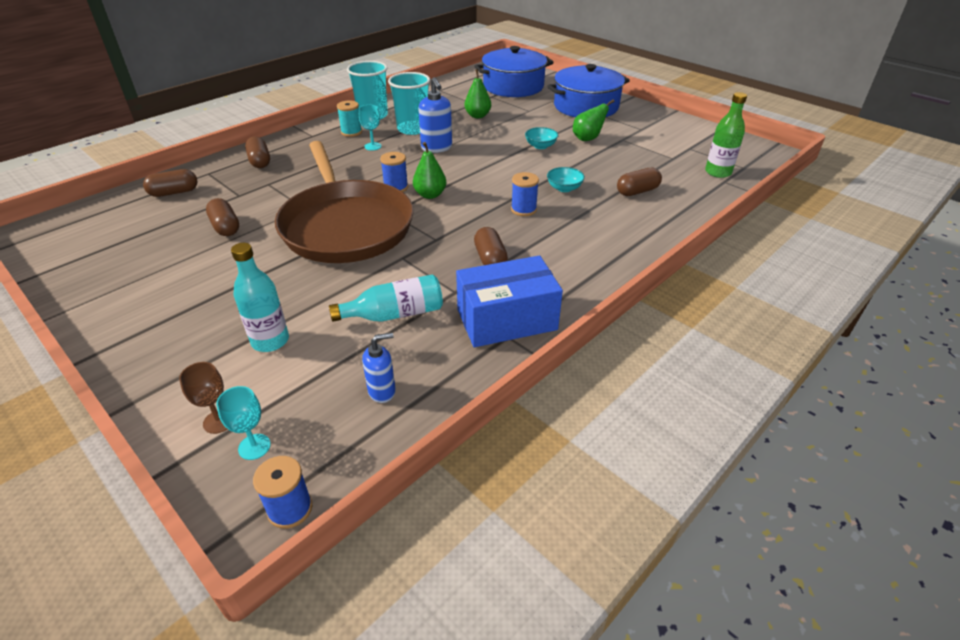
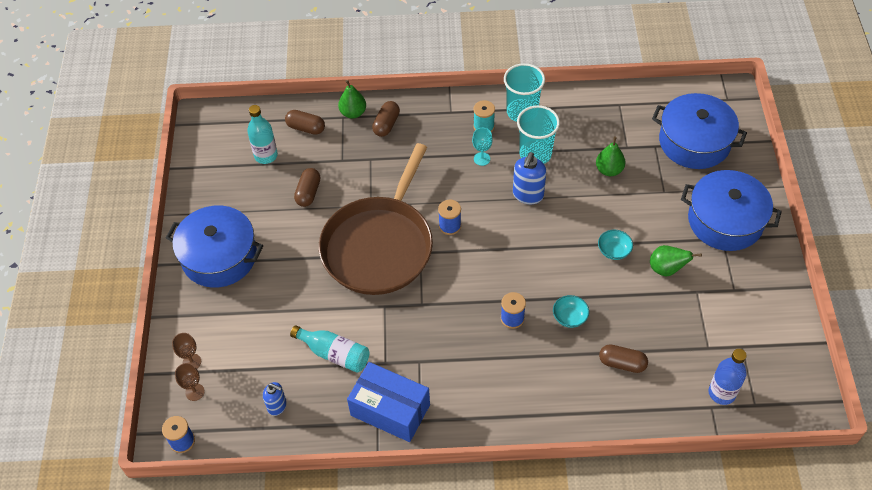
camera: 45 degrees right, 15 degrees up
(162, 315) = (219, 256): none -> blue pot
(254, 447) = (195, 392): turquoise goblet -> brown goblet
(270, 341) = (255, 322): turquoise bottle -> turquoise bottle (266, 155)
(430, 195) = (465, 252): green pear -> green pear (353, 113)
(490, 259) = (436, 350): brown capsule -> none
(718, 172) = (722, 393): green bottle -> blue bottle

